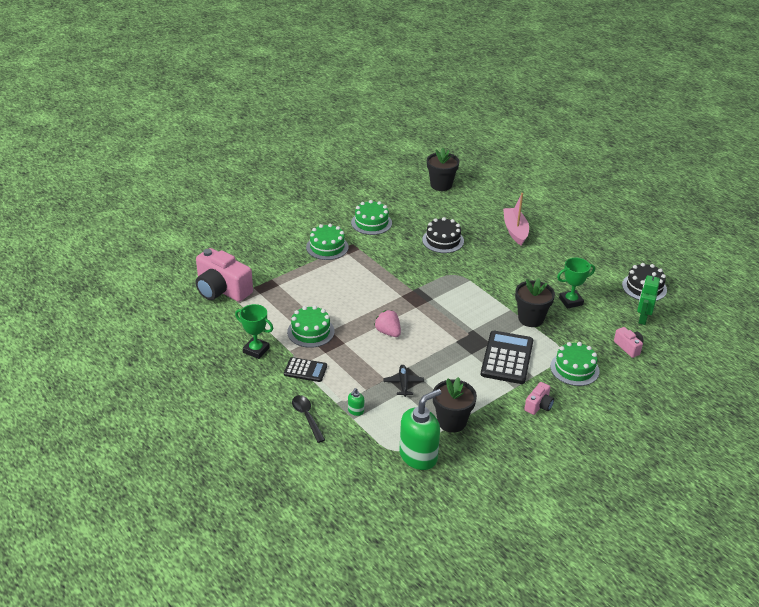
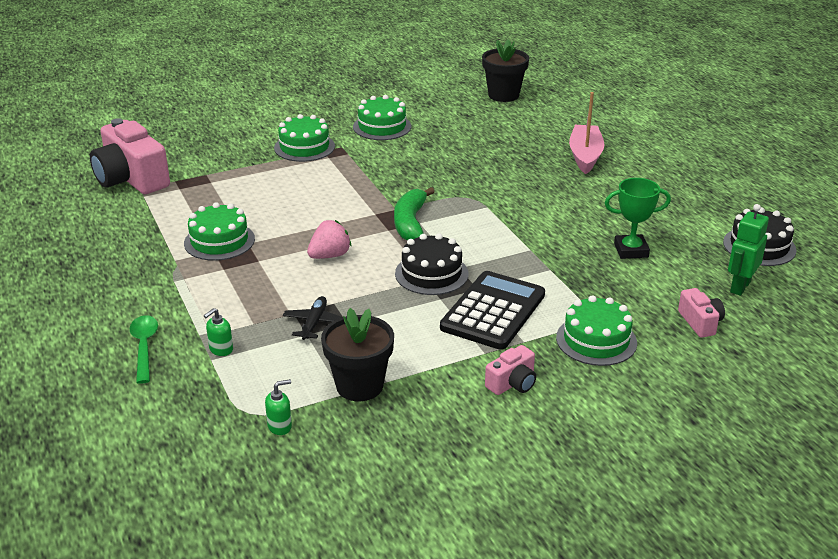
camera: 15 degrees right, 5 degrees down
(256, 350) = (129, 254): green trophy -> none
(305, 370) = (181, 287): black calculator -> none
(307, 417) = (144, 347): black spoon -> green spoon
(388, 332) = (330, 255): pink strawberry -> pink strawberry turned 75 degrees clockwise
(418, 456) = (280, 426): green soap dispenser -> green soap dispenser, size x0.42
(427, 300) = (410, 223): none -> green banana
(443, 240) = (472, 156): black cake -> black cake (431, 273)
(531, 319) = (556, 265): black flower pot -> none

